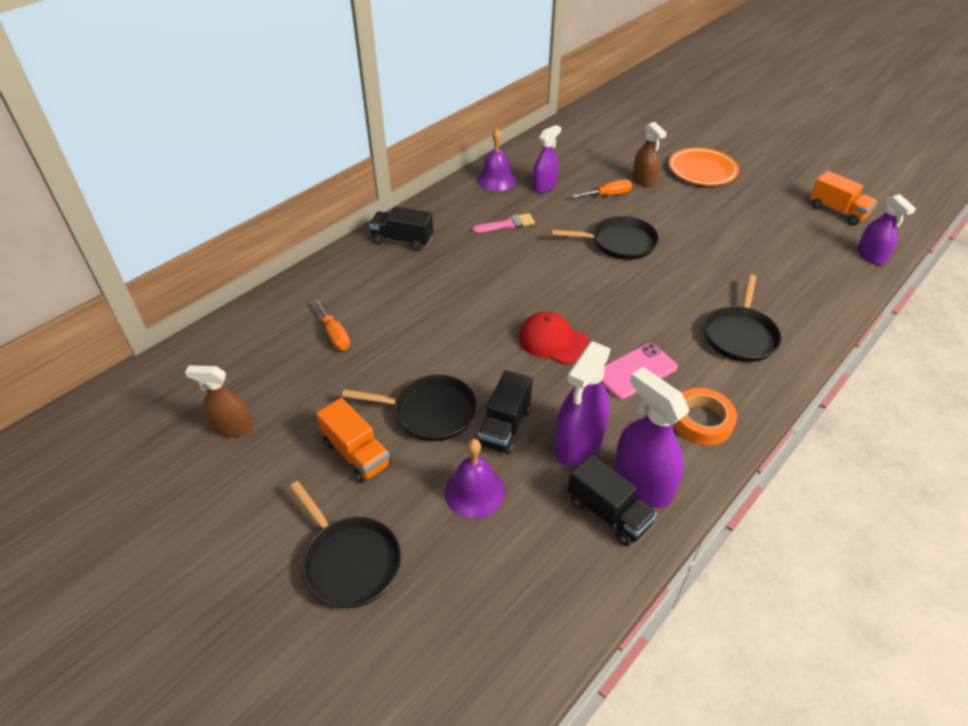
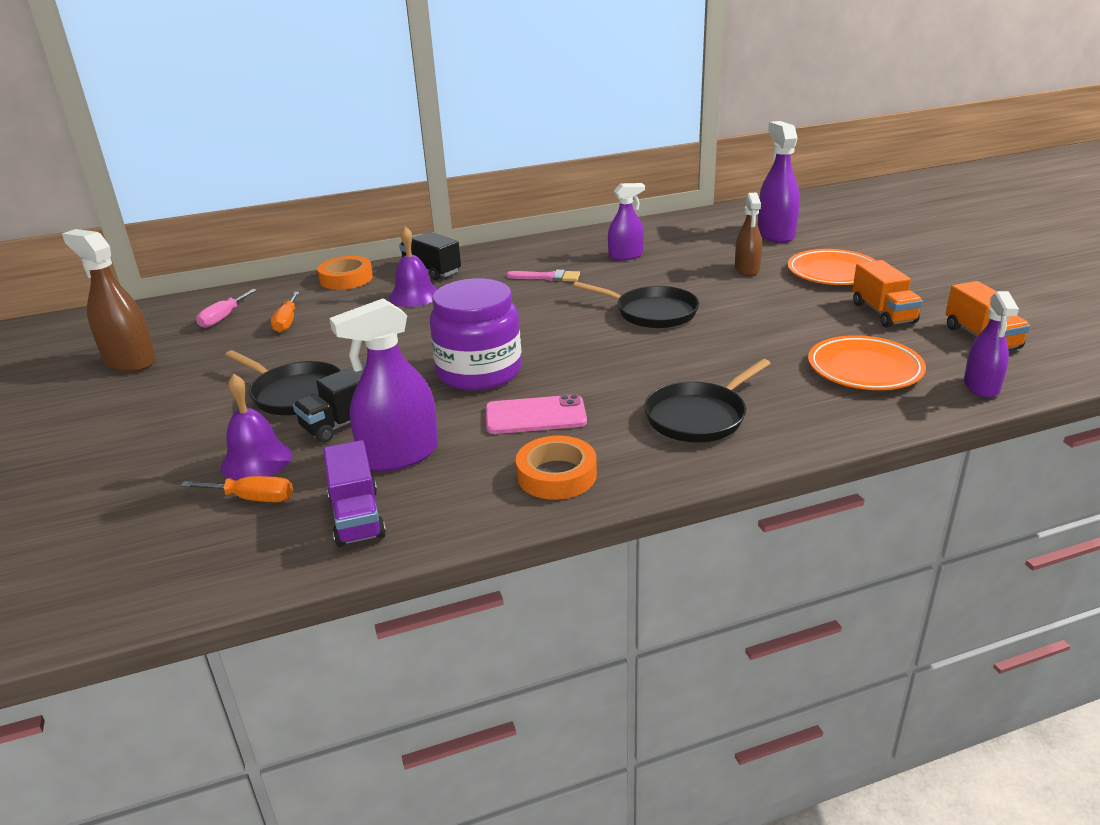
camera: 30 degrees right, 15 degrees down
(232, 427) = (130, 361): brown spray bottle -> brown spray bottle, size x1.54
(267, 348) = (223, 318): none -> pink screwdriver
(335, 269) = (346, 279): none -> orange tape
(350, 561) = (93, 474): black pan -> none
(356, 454) = (197, 405): orange truck -> orange truck (883, 313)
(496, 179) = (580, 243): purple bell -> purple bell (414, 296)
(553, 341) = (479, 372): red cap -> purple jar
(608, 195) = (689, 274): orange screwdriver -> orange screwdriver (252, 498)
(608, 513) = (357, 517): black truck -> purple truck
(642, 483) = (423, 505): purple spray bottle -> purple spray bottle (775, 234)
(797, 259) = (864, 369): none -> orange plate

